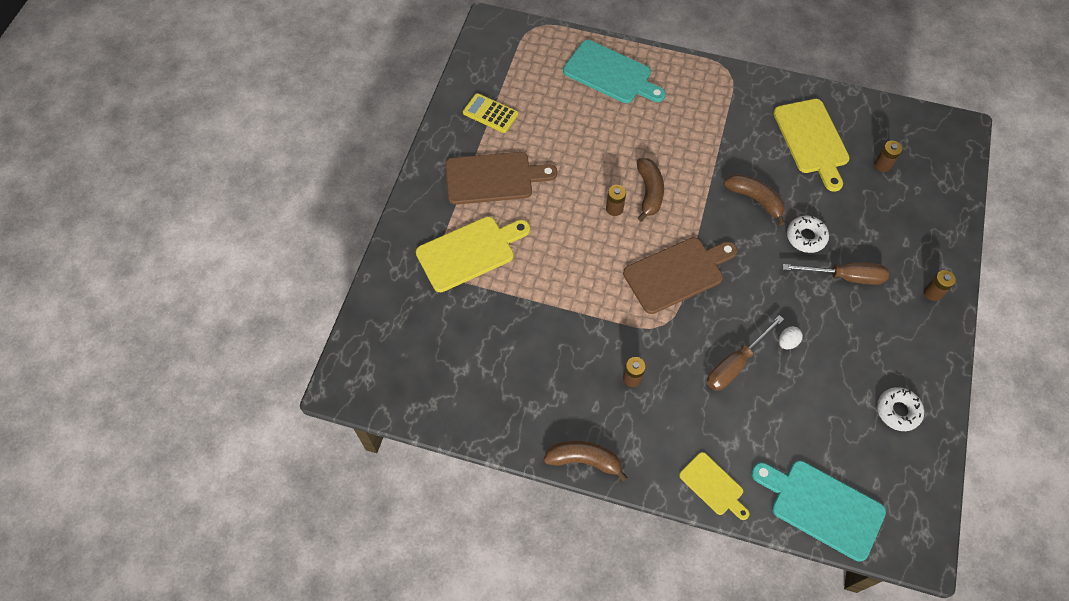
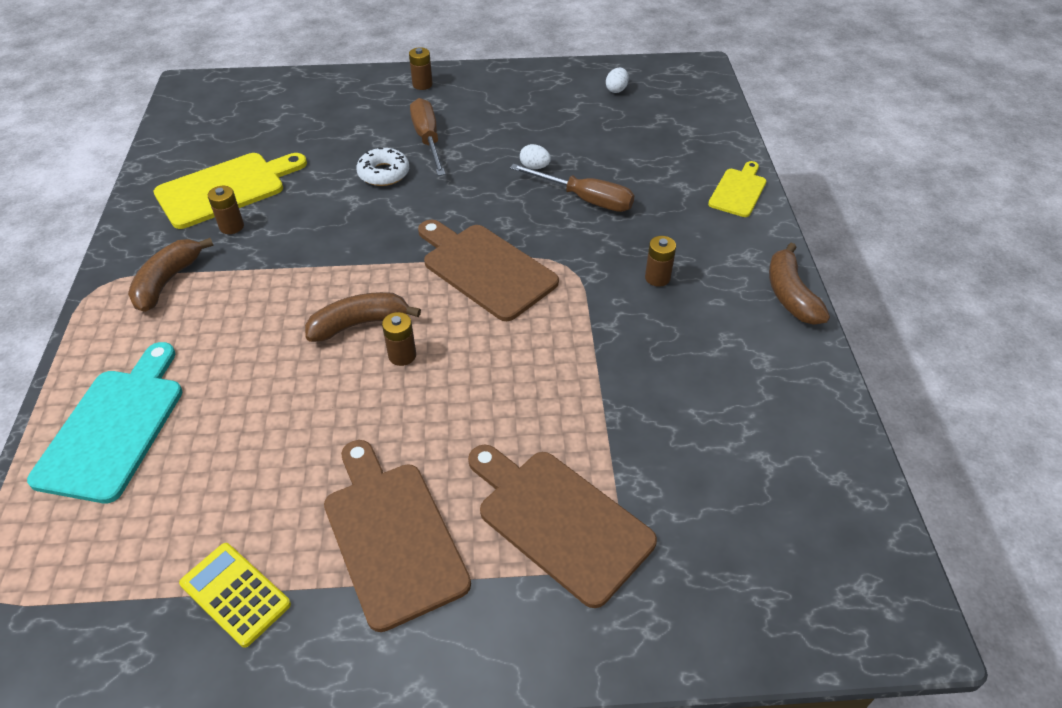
camera: 110 degrees left, 15 degrees down
(469, 252) = (559, 521): yellow cutting board -> brown cutting board
(490, 113) = (235, 594): yellow calculator -> yellow calculator turned 120 degrees clockwise
(755, 199) = (339, 221): brown banana -> brown banana (167, 282)
(822, 507) = (703, 122): turquoise cutting board -> none
(882, 165) = (255, 132): brown battery -> brown battery (231, 226)
(894, 452) = (616, 89): none -> white egg
(898, 411) = (571, 91): white donut -> none

